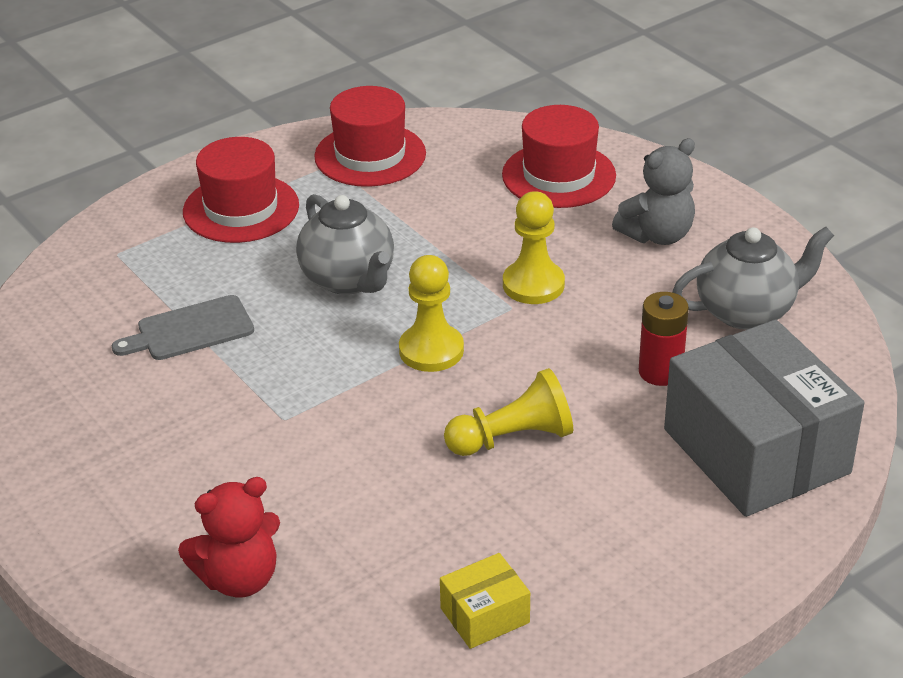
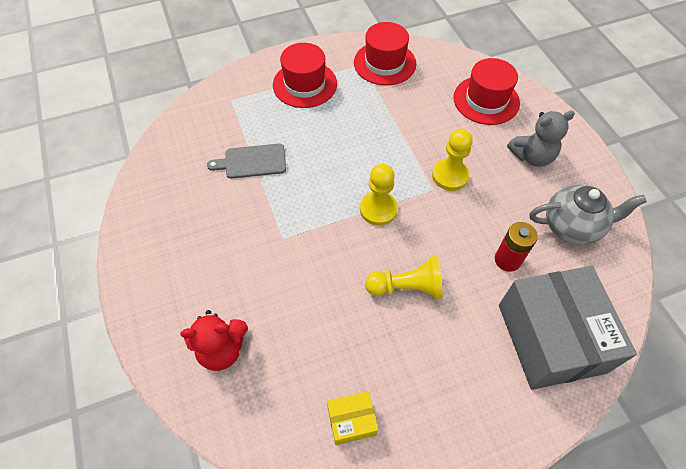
camera: 15 degrees right, 20 degrees up
(348, 279) = (347, 147): grey teapot -> none

